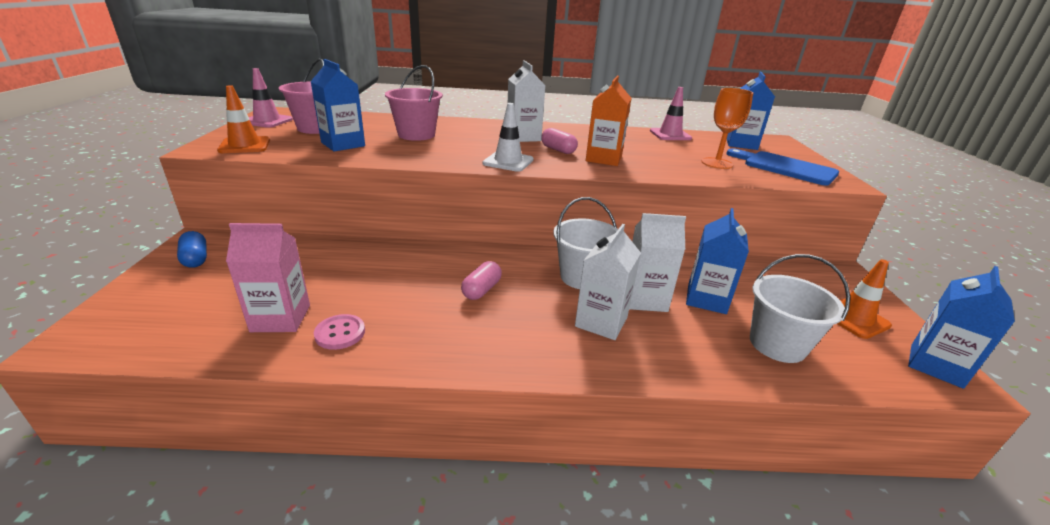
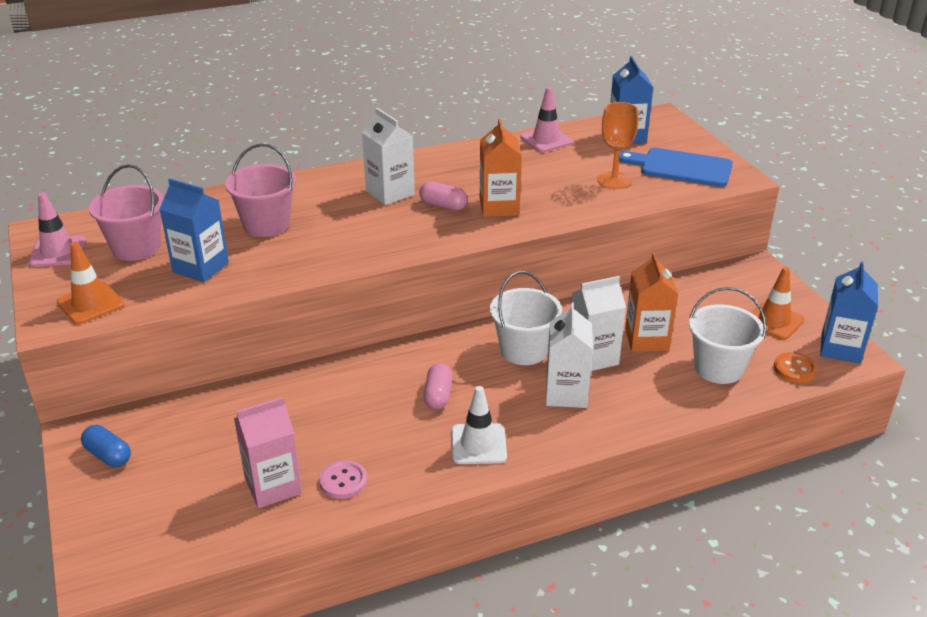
camera: 20 degrees left, 5 degrees up
(508, 162) = (405, 242): white traffic cone -> white traffic cone (478, 444)
(706, 299) = (646, 339): blue carton -> orange carton
(872, 370) = (794, 369): none -> orange button

